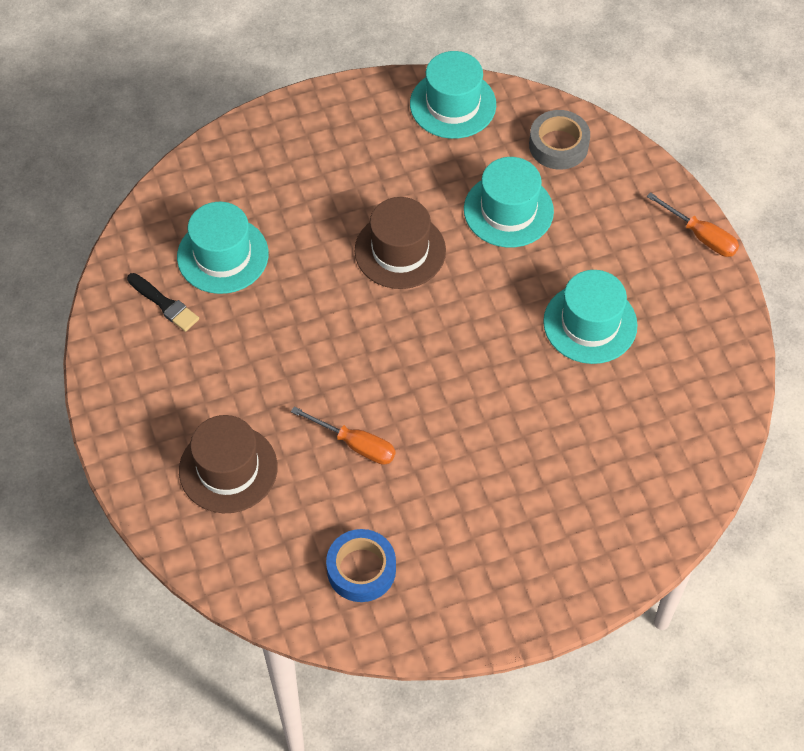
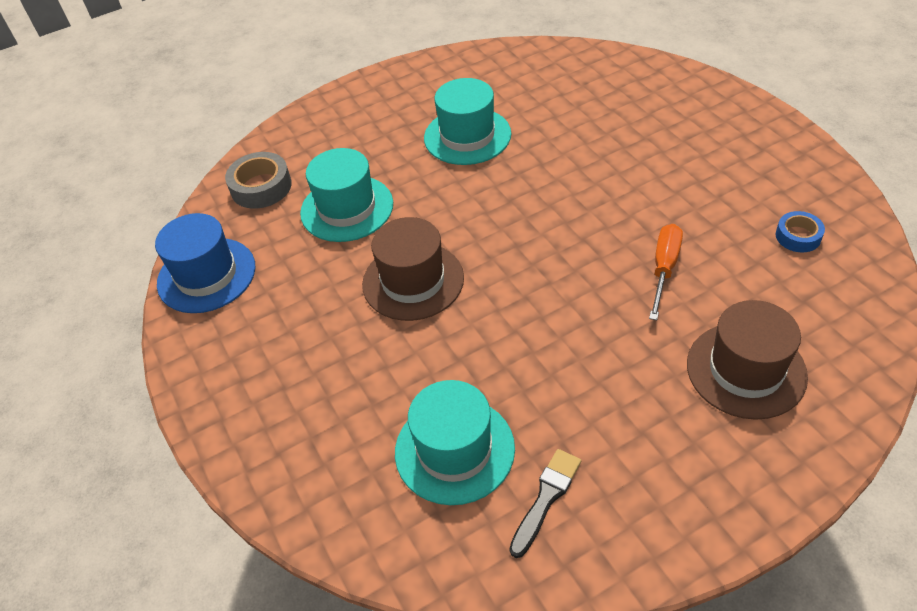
camera: 95 degrees left, 10 degrees down
(361, 569) = (798, 236): blue tape -> blue tape, size x0.63
(453, 104) = (206, 275): turquoise hat -> blue hat
(701, 236) = (358, 88): orange screwdriver -> none

